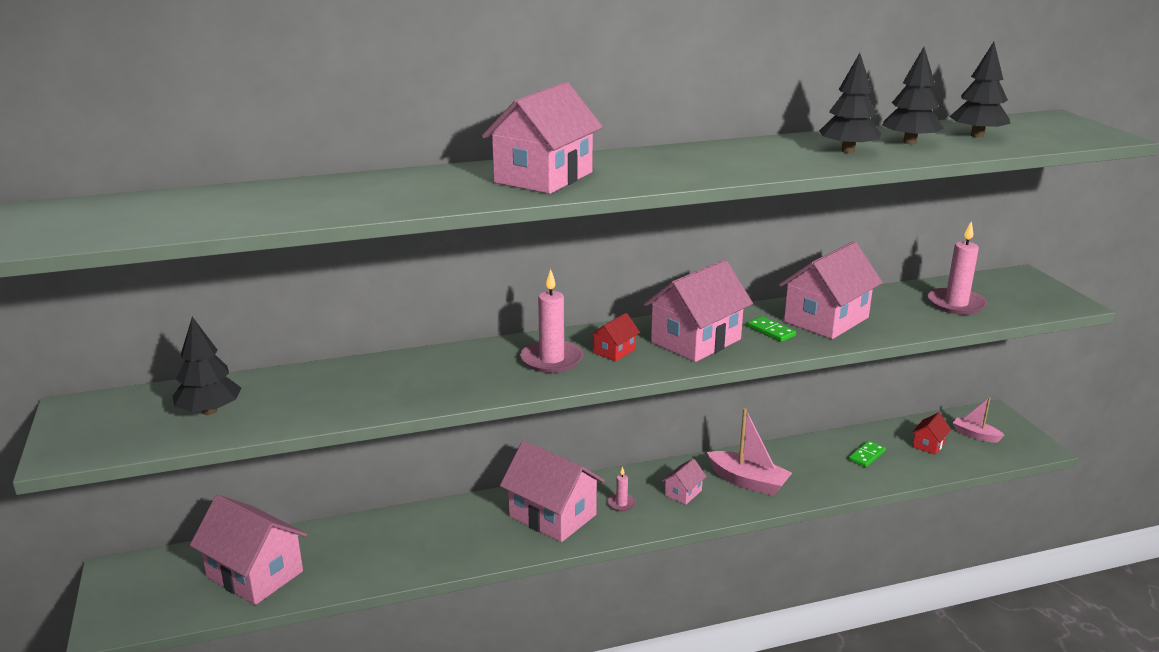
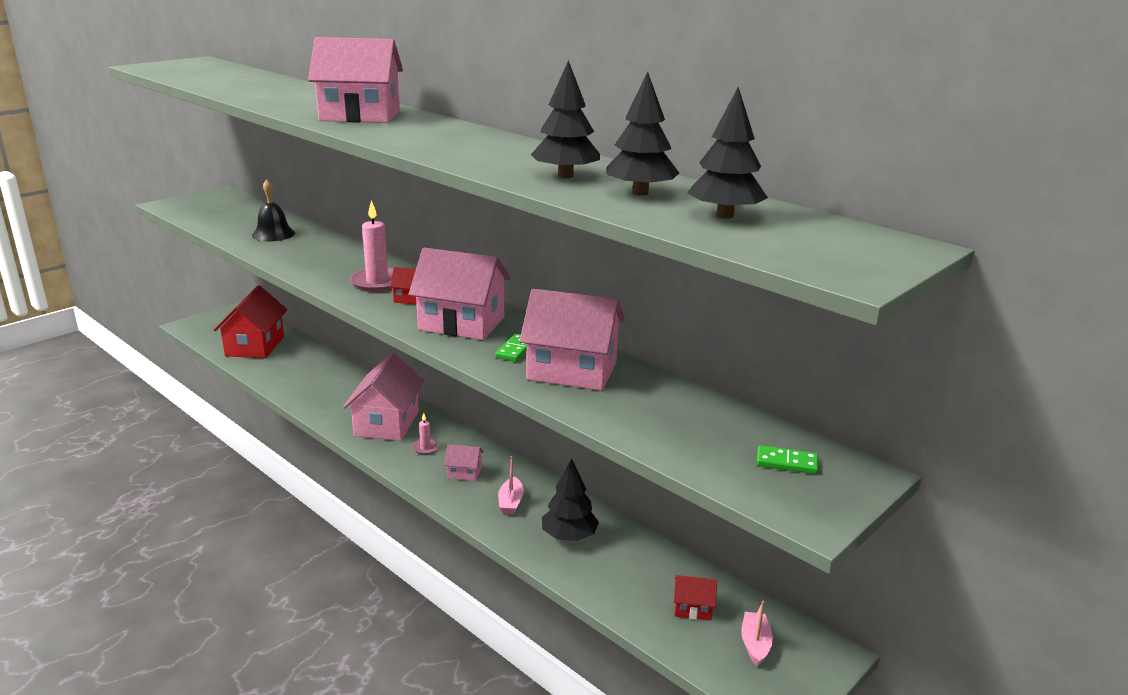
camera: 60 degrees right, 0 degrees up
(209, 411) = (233, 218): black tree -> black tree (569, 536)
(255, 574) = (255, 346): pink house -> red house
(317, 393) = (273, 234): none -> black bell
(748, 482) = (511, 502): pink boat -> pink boat, size x0.60
(866, 456) = (625, 566): green domino -> green domino (787, 463)
(956, 304) = (704, 436): pink candle -> none

